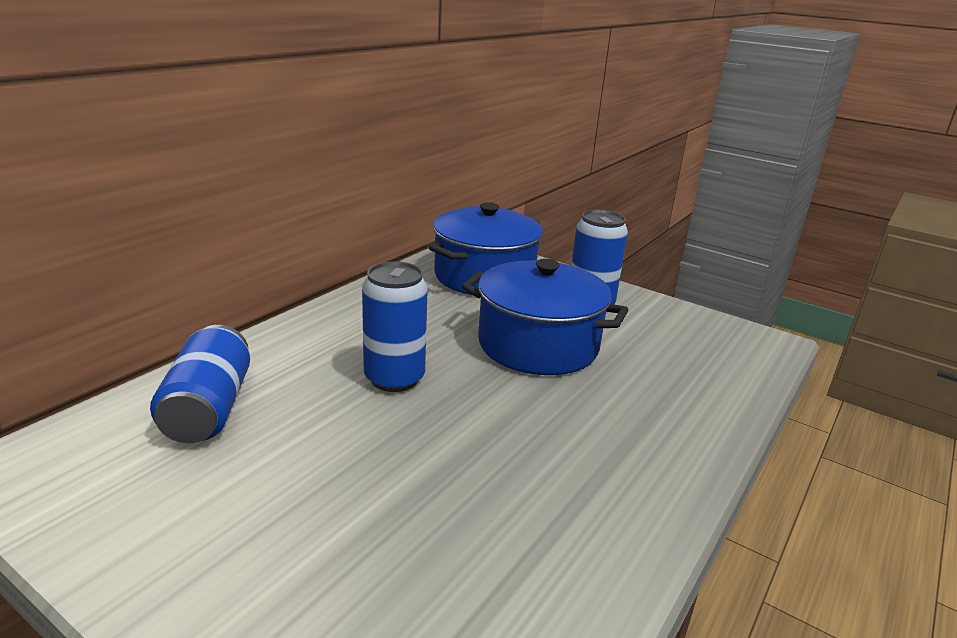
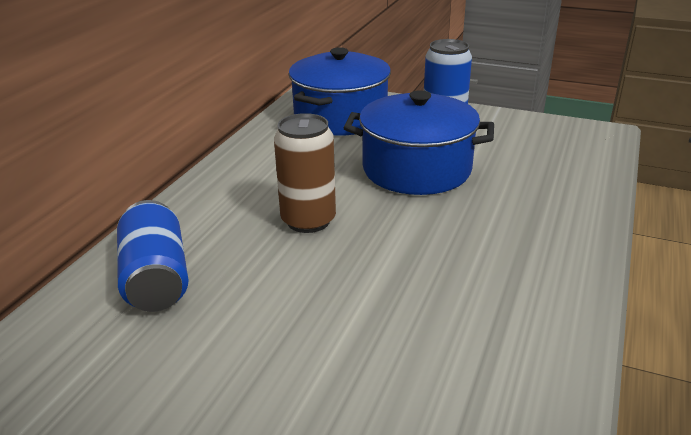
camera: 10 degrees left, 5 degrees up
(394, 378) = (308, 220): blue can -> brown can

